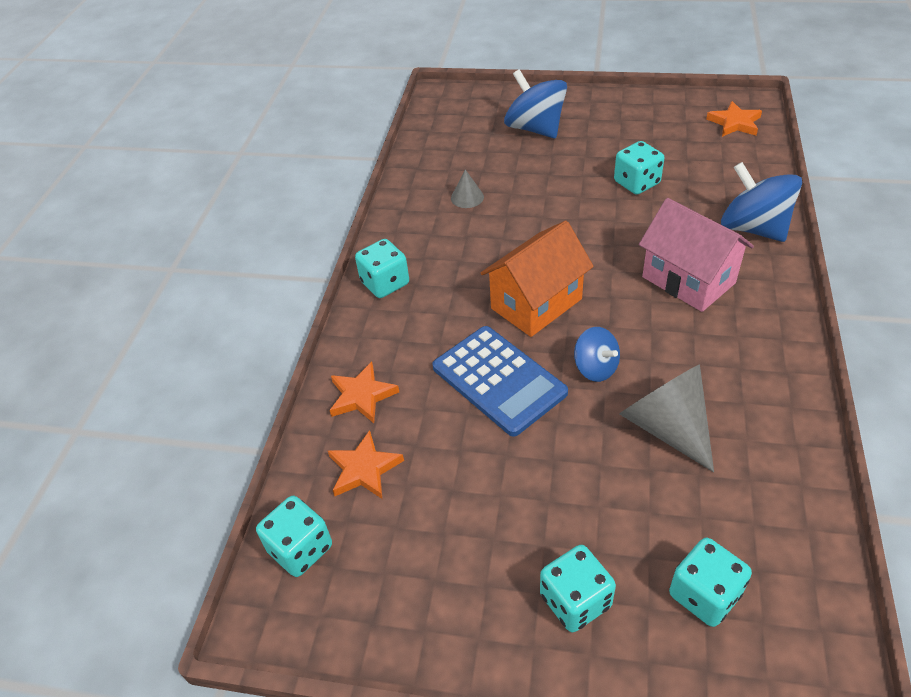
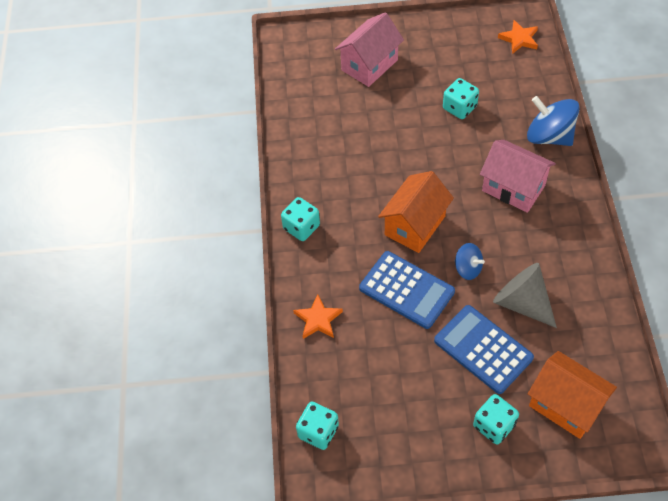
camera: 15 degrees left, 10 degrees up
(364, 469) = (339, 371): orange star -> none
(467, 197) = (337, 140): grey cone -> none
(535, 128) = (369, 65): blue spinning top -> pink house
(588, 481) = (483, 349): none -> blue calculator
(704, 594) = (565, 405): turquoise dice -> orange house

